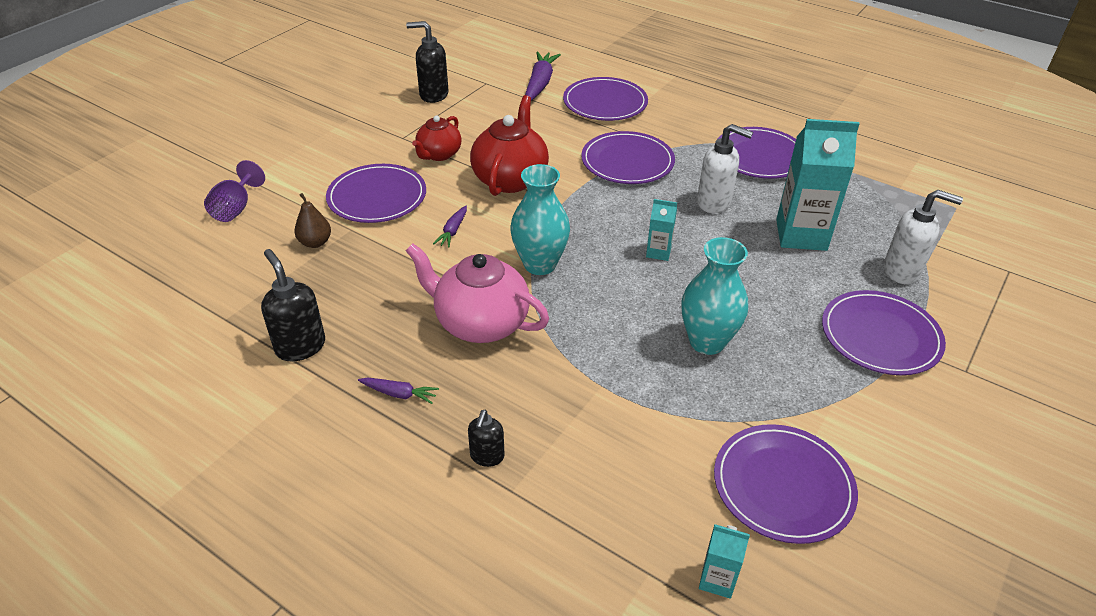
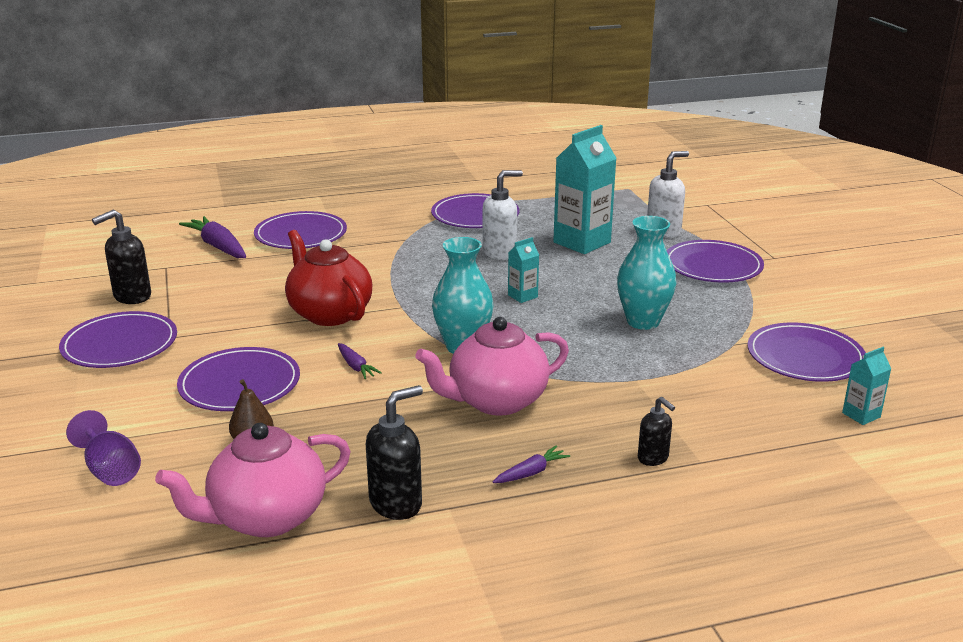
camera: 50 degrees left, 15 degrees down
(237, 298) = (266, 517): none -> pink teapot
(300, 346) = (396, 504): black soap dispenser -> black soap dispenser turned 135 degrees clockwise
(439, 154) = (232, 330): red teapot -> none
(627, 161) = (395, 260): purple plate -> purple plate (120, 344)

